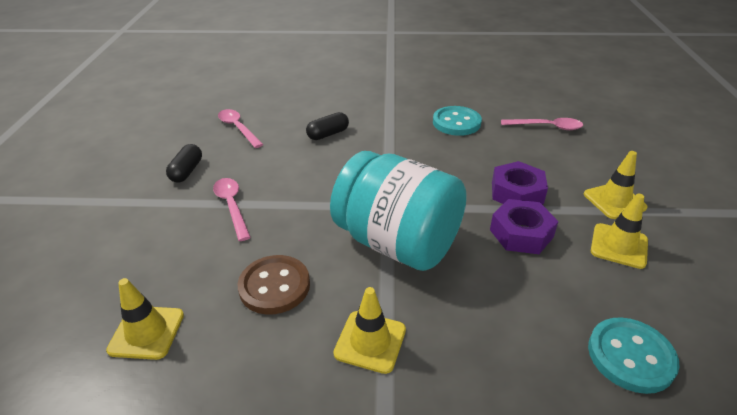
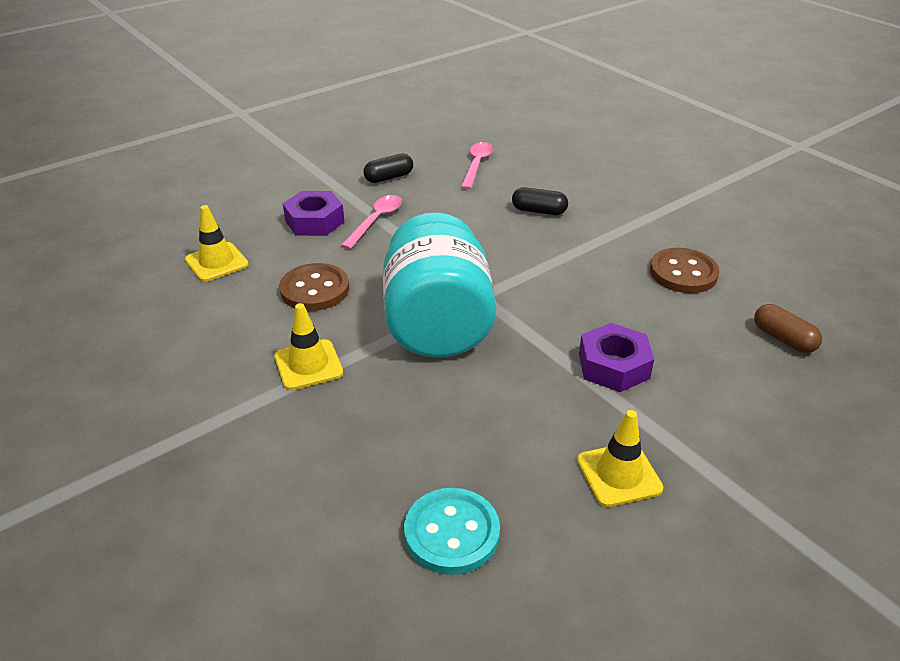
camera: 50 degrees right, 0 degrees up
(456, 123) = (683, 273): turquoise button -> brown button
(521, 233) = (548, 394): purple nut -> purple nut (314, 221)
(546, 127) = (783, 339): pink spoon -> brown capsule
(614, 201) = (703, 445): yellow traffic cone -> none

